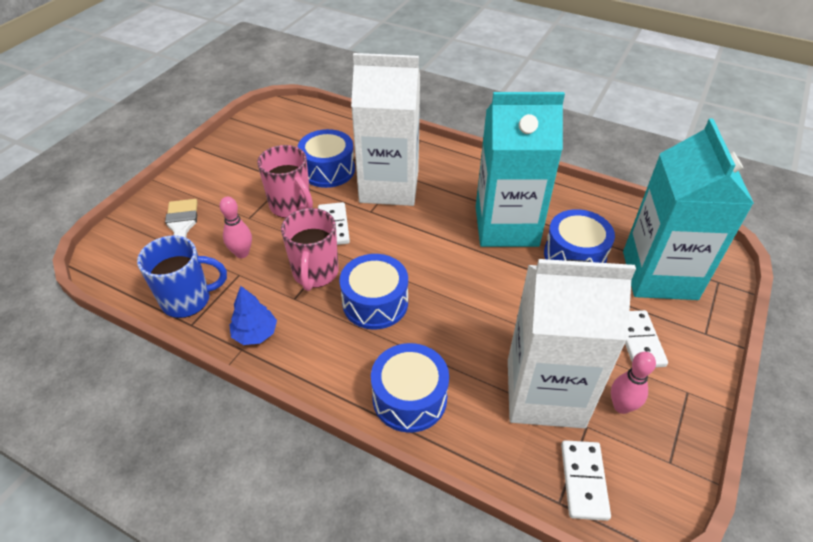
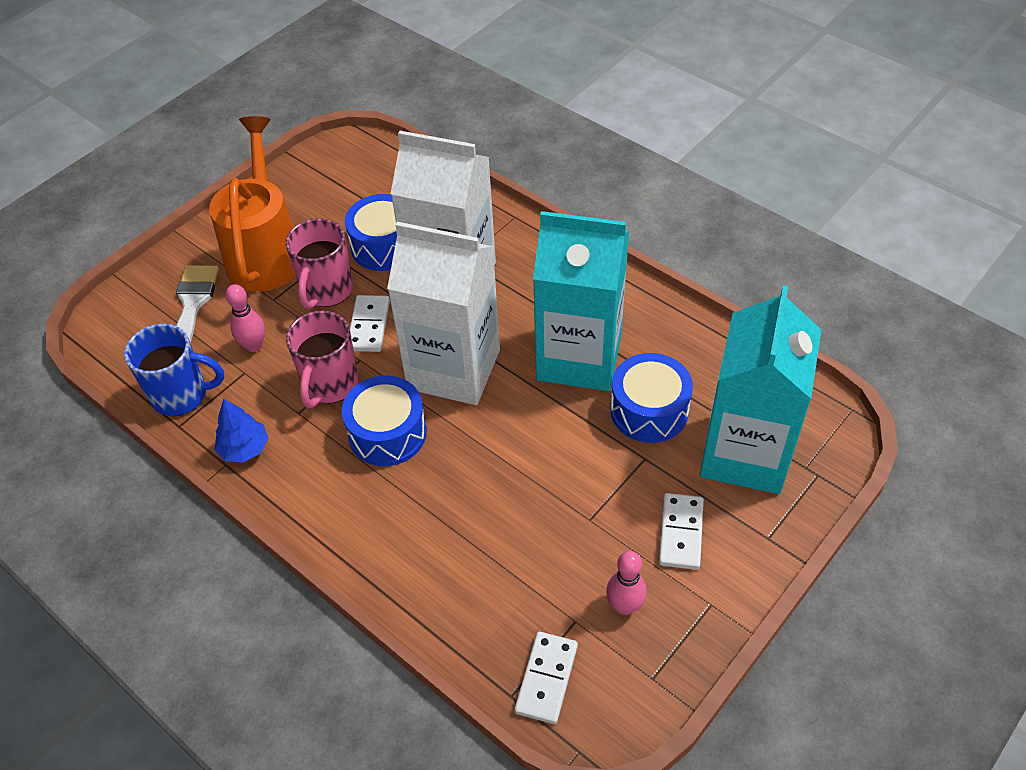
camera: 15 degrees right, 5 degrees up
(233, 185) = (266, 251): none -> orange watering can
(291, 206) = (326, 291): pink mug -> pink mug turned 45 degrees clockwise
(409, 398) = (390, 553): blue drum -> none
(545, 393) = (543, 574): white carton -> white carton (454, 369)

